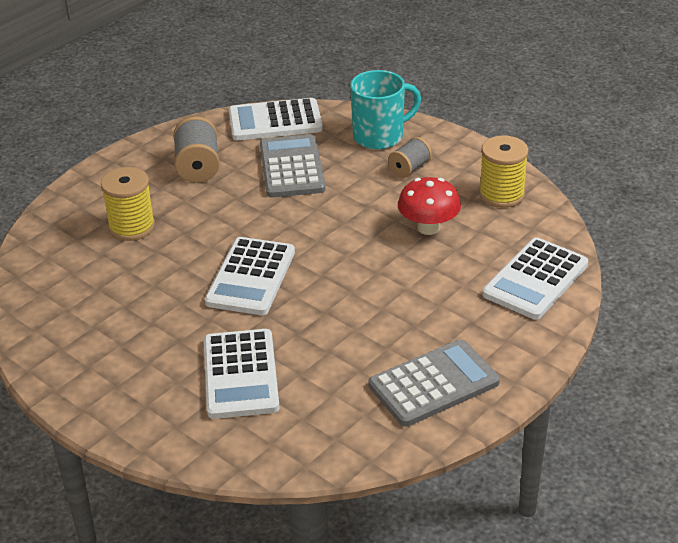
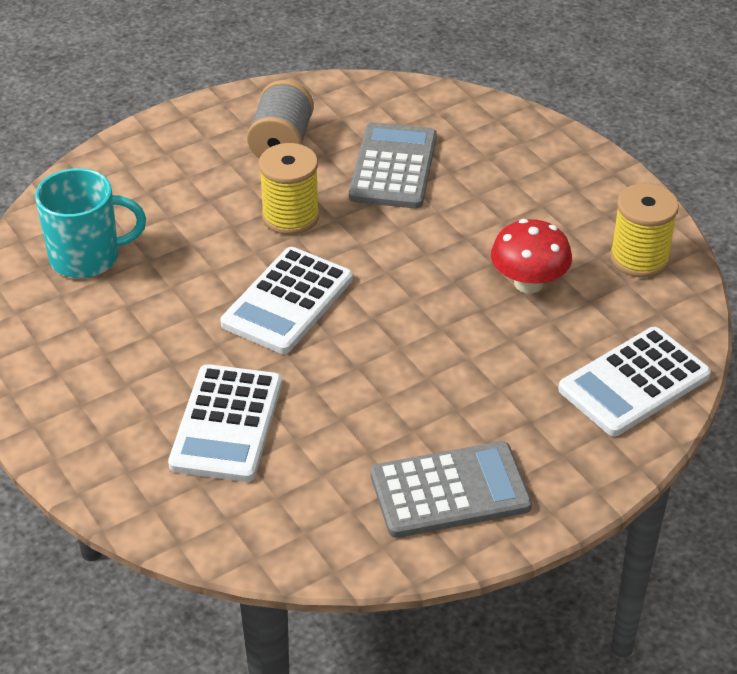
camera: 15 degrees right, 5 degrees up
(132, 227) = (174, 206): yellow spool -> yellow spool (290, 217)
(275, 121) = (398, 101): white calculator -> none
(379, 136) = (518, 147): turquoise mug -> turquoise mug (87, 257)
(409, 168) = (538, 198): grey spool -> none

